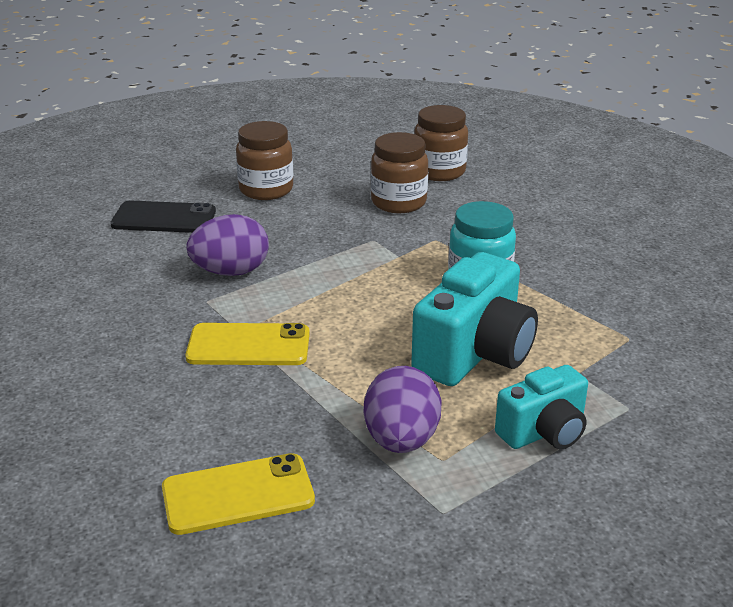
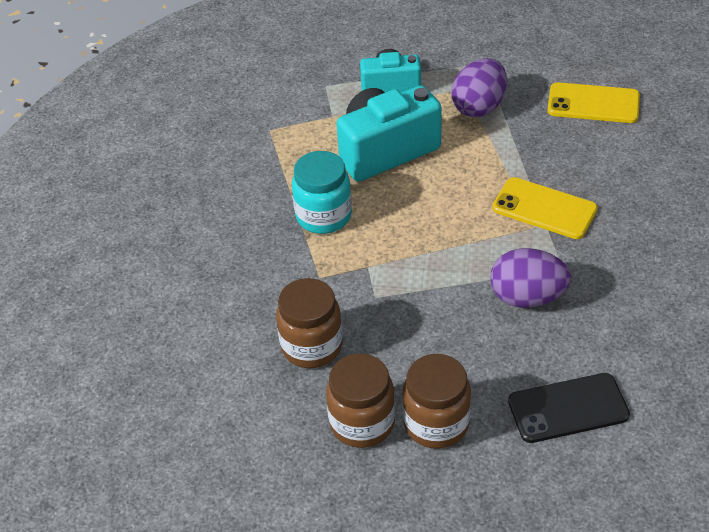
camera: 150 degrees left, 15 degrees up
(164, 218) = (568, 408): black phone -> black phone turned 45 degrees counterclockwise
(439, 171) = (228, 387): brown jar -> brown jar (362, 423)

